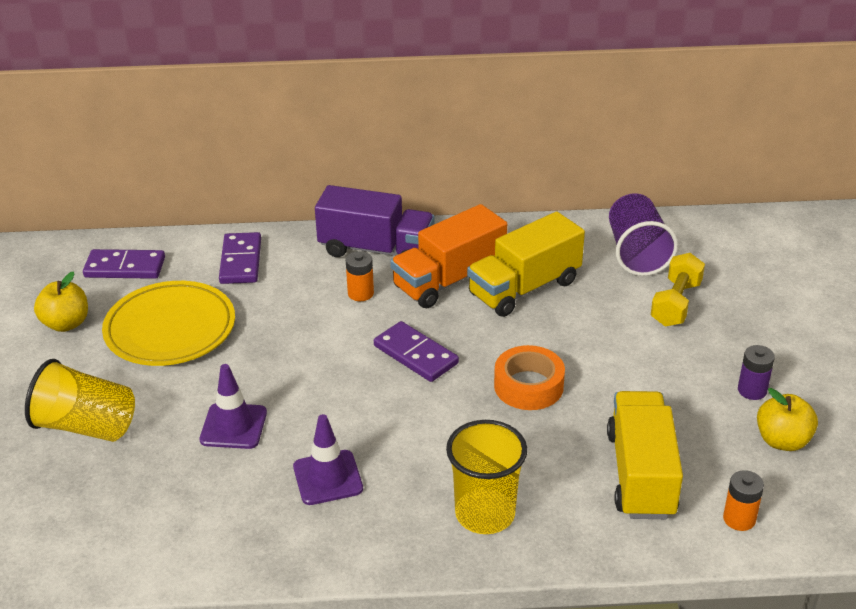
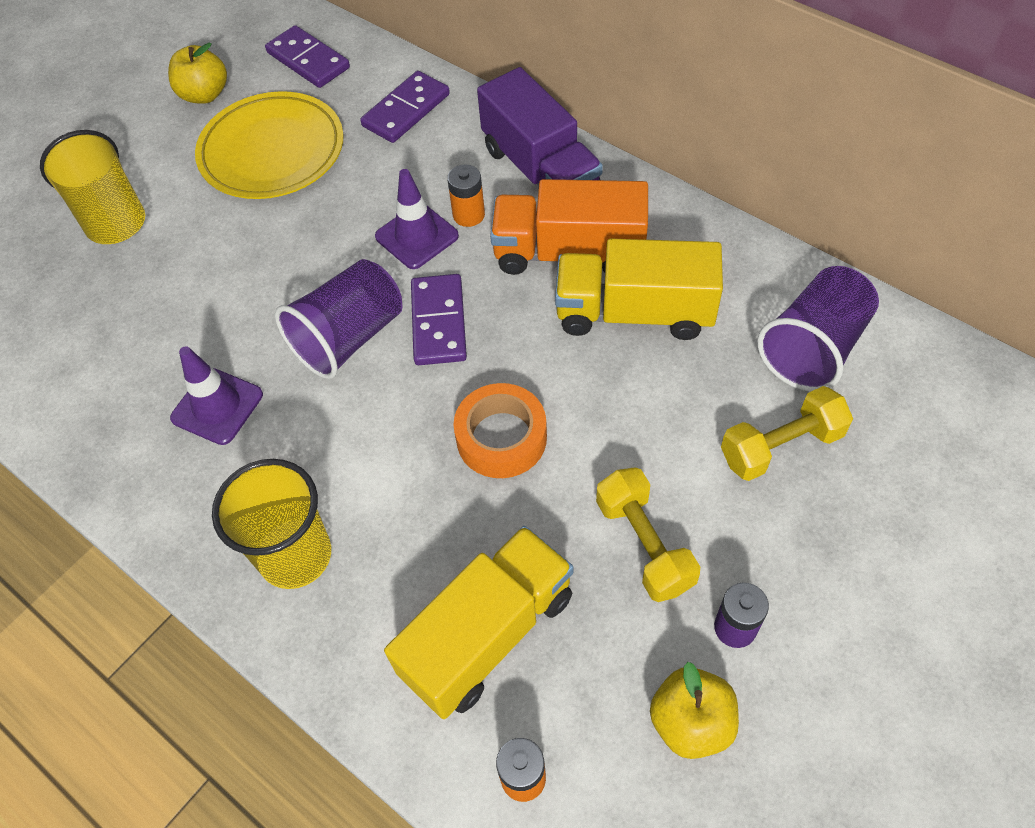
camera: 45 degrees right, 20 degrees up
(233, 426) = (208, 293): purple traffic cone -> purple traffic cone (417, 236)
(368, 394) = (349, 337): none -> purple cup
(666, 385) = (644, 545): none -> yellow dumbbell

